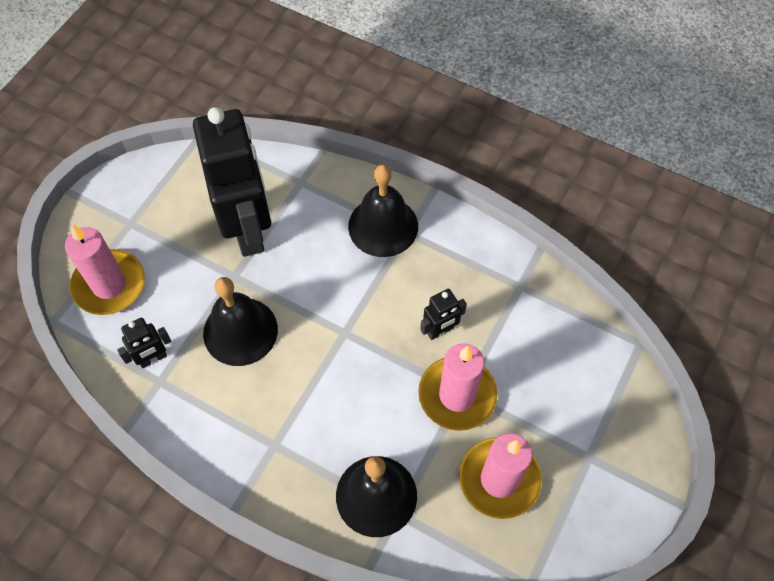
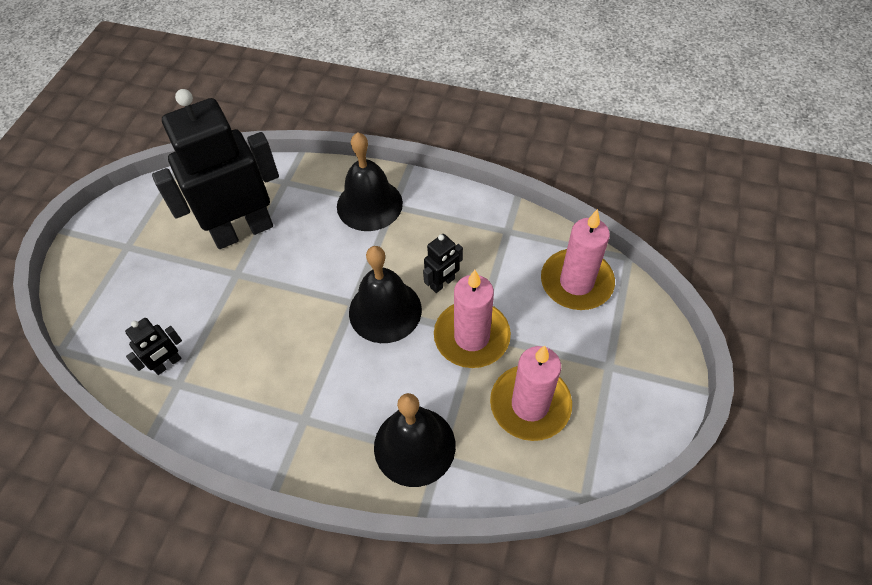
camera: 10 degrees left, 5 degrees down
(109, 284) = (113, 305): pink candle -> pink candle (576, 282)
(240, 331) = (251, 321): black bell -> black bell (385, 310)
(248, 229) = (242, 230): black robot -> black robot turned 90 degrees counterclockwise

